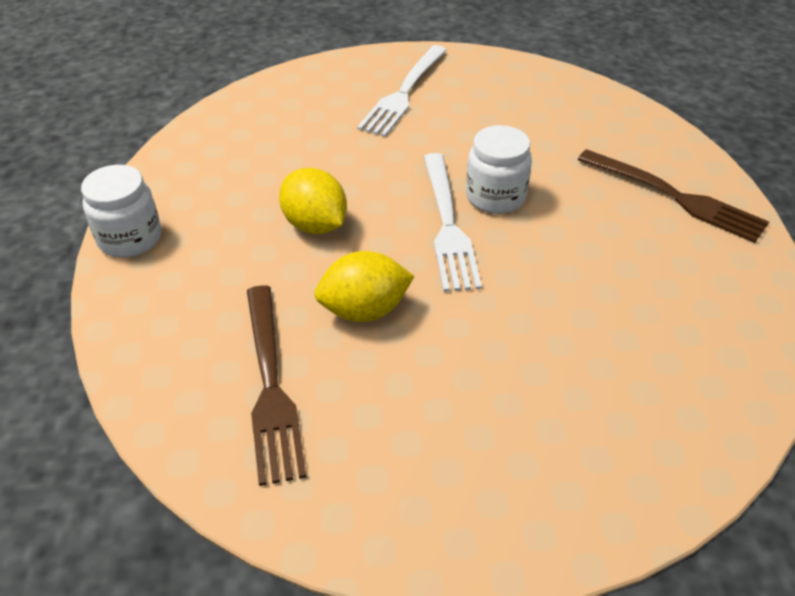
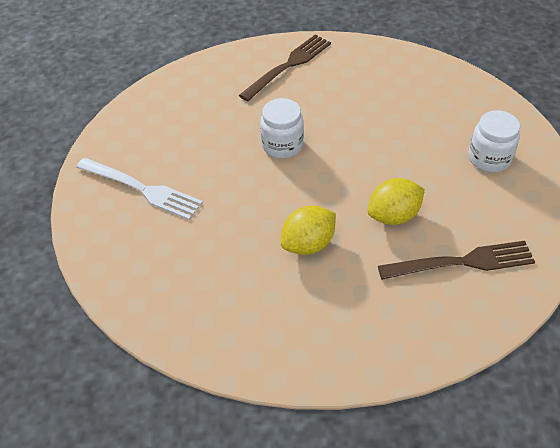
camera: 85 degrees left, 5 degrees up
(130, 238) = (321, 368): white jar -> white jar (489, 158)
(364, 310) = (393, 216): yellow lemon -> yellow lemon turned 75 degrees clockwise
(448, 225) = (310, 171): white fork -> none

